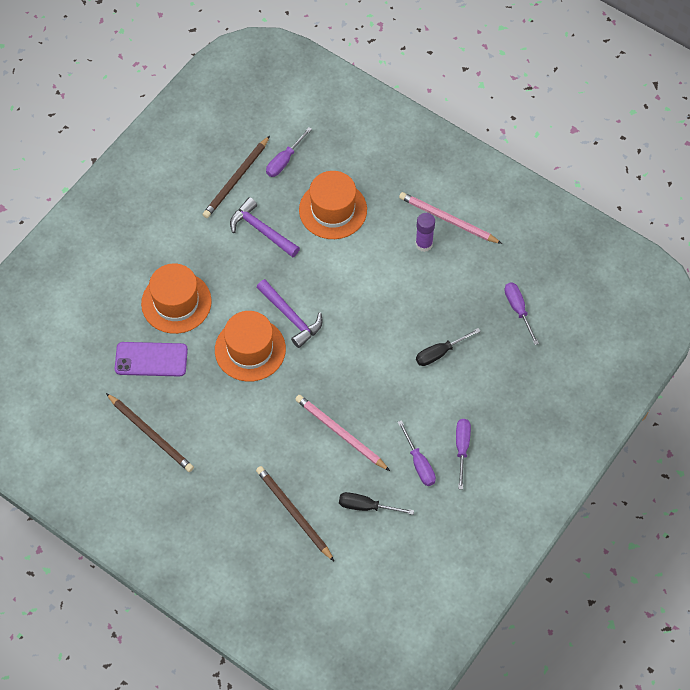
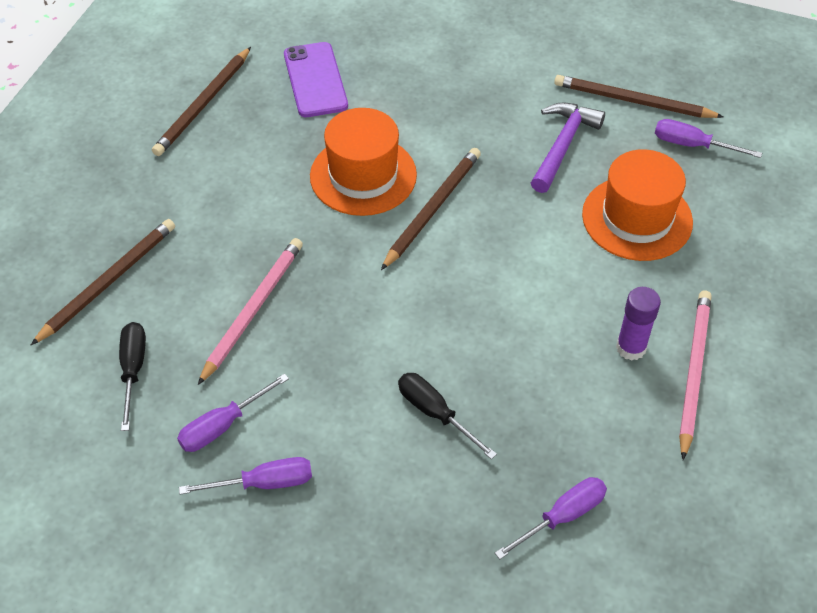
camera: 75 degrees right, 10 degrees down
(176, 302) = (410, 84): orange hat -> none
(291, 317) = (432, 209): purple hammer -> brown pencil

